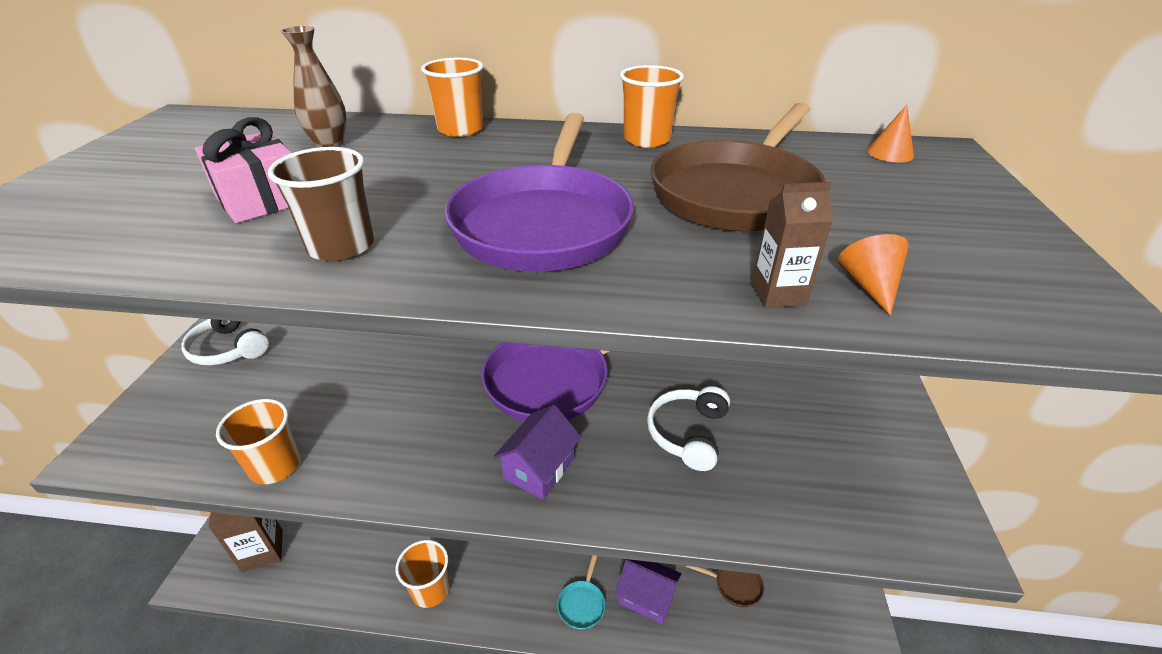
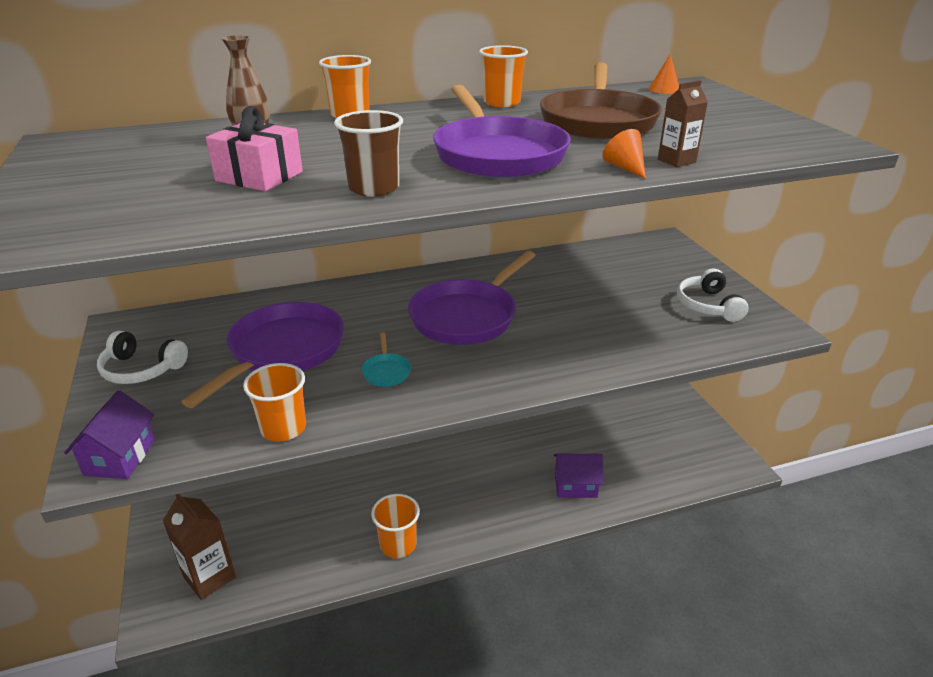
camera: 25 degrees left, 5 degrees down
(351, 367) = (283, 351): none -> purple pan
(539, 468) = (502, 368): purple house -> purple house (120, 457)
(582, 604) = (530, 507): turquoise pan -> turquoise pan (386, 371)
(688, 433) = (590, 321): white headphones -> white headphones (708, 305)
(735, 585) = (633, 456): brown pan -> none
(869, 286) = (718, 149): orange cone -> orange cone (625, 168)

